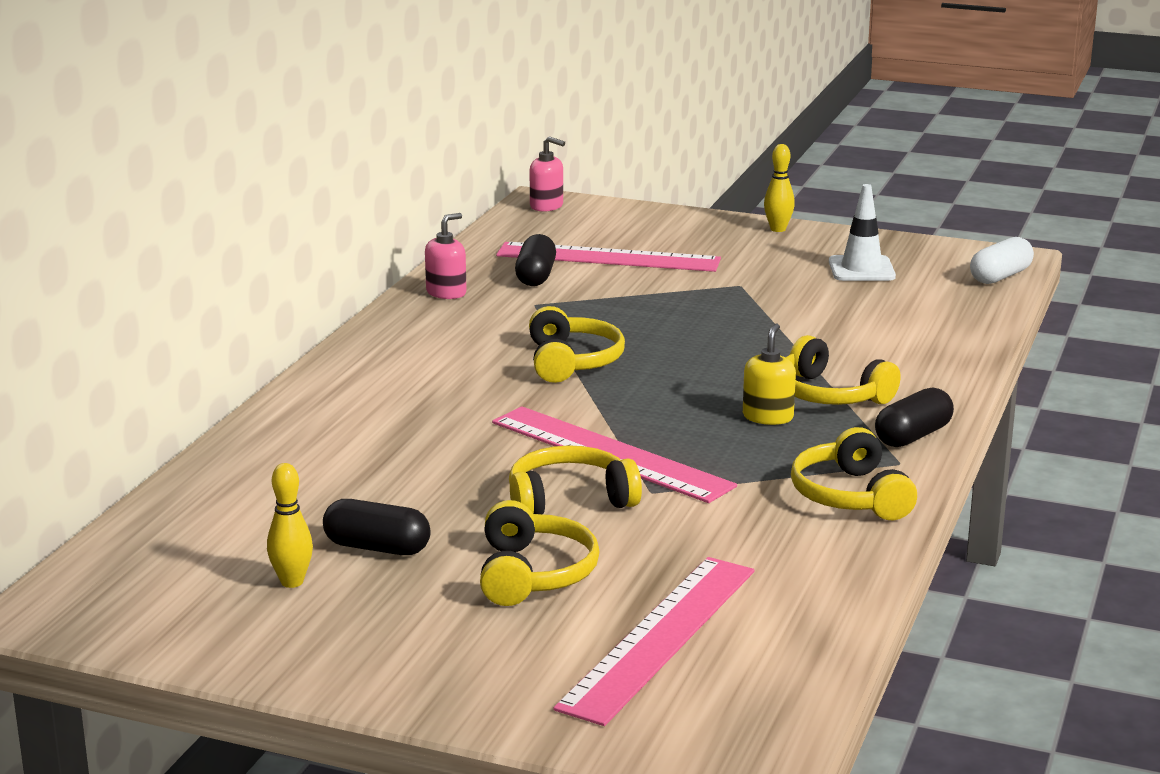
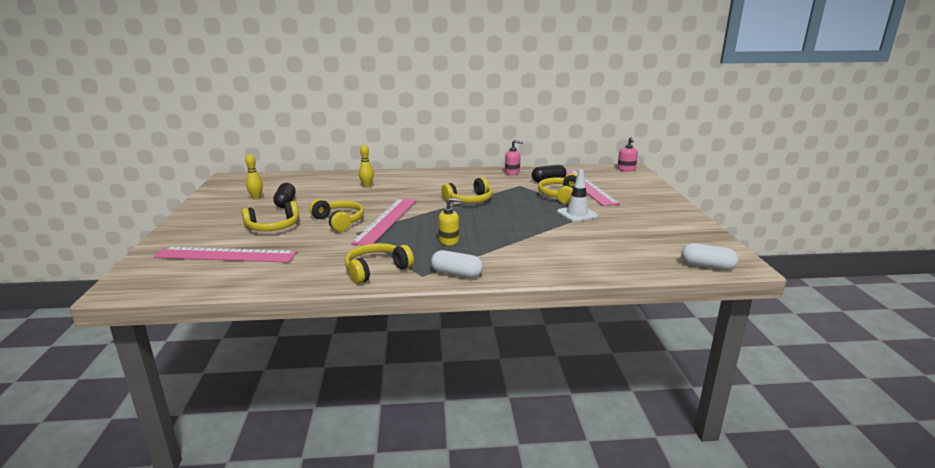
camera: 65 degrees right, 0 degrees up
(778, 229) = (677, 208): yellow bowling pin -> yellow bowling pin (367, 186)
(830, 395) = (487, 249): yellow headphones -> yellow headphones (560, 195)
(861, 269) = (656, 232): white traffic cone -> white traffic cone (577, 214)
(913, 436) = (456, 274): black capsule -> white capsule

